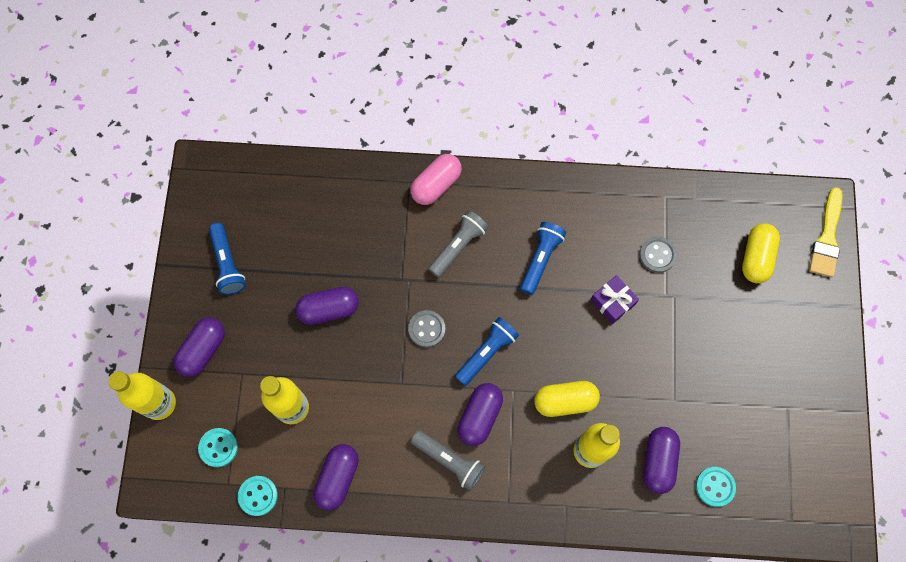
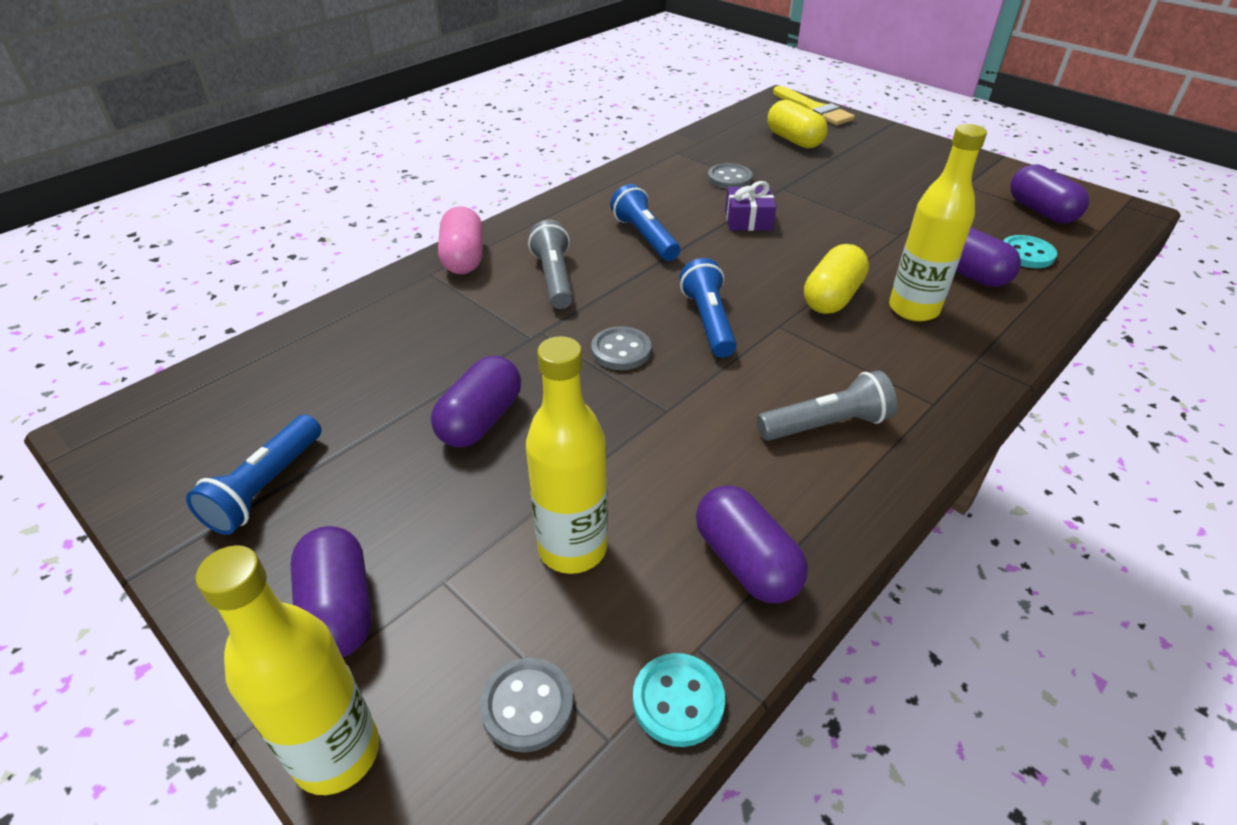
camera: 50 degrees left, 30 degrees down
(218, 447) = (527, 706): turquoise button -> grey button
(227, 264) = (265, 487): blue flashlight -> blue flashlight turned 90 degrees clockwise
(479, 416) = (787, 367): purple capsule -> purple capsule (1041, 211)

